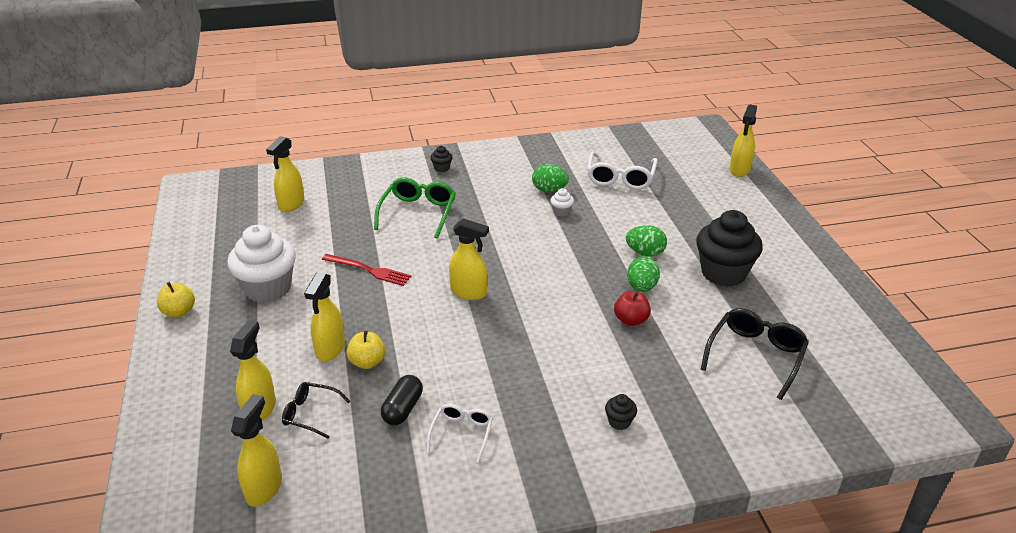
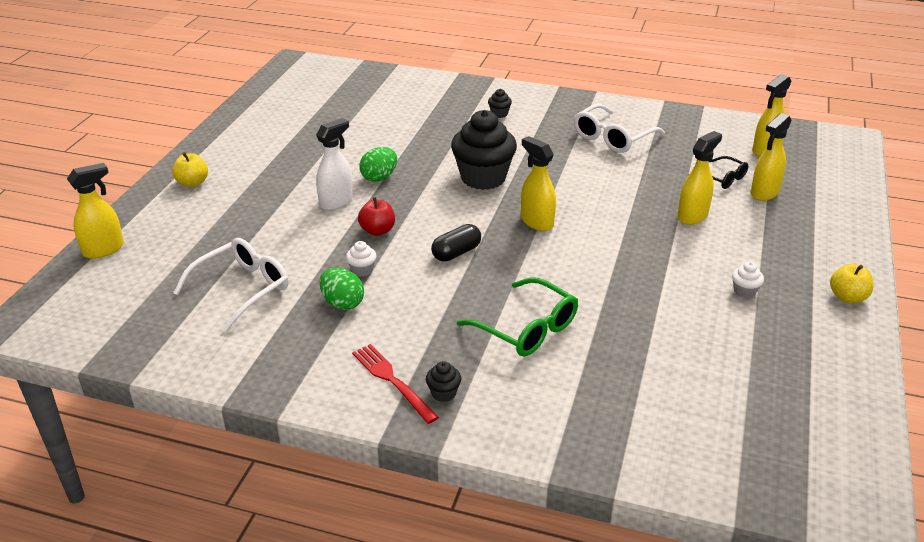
camera: 150 degrees left, 0 degrees up
(268, 288) = (744, 291): white cupcake -> white cupcake, size x0.41
(291, 204) = (693, 406): yellow spray bottle -> none
(367, 362) = (662, 197): yellow apple -> yellow apple (192, 183)
(369, 270) = (624, 275): red fork -> red fork (392, 380)
(402, 409) = (648, 161): black capsule -> black capsule (456, 253)
(418, 213) = (527, 329): green glasses -> green glasses turned 90 degrees counterclockwise
(462, 433) = (612, 138): white glasses -> white glasses, size x1.66
(631, 320) = (419, 159): red apple -> red apple (377, 230)
(645, 253) = (336, 202): green egg -> white spray bottle
(723, 273) = (296, 166): black cupcake -> black cupcake (483, 178)
(755, 356) = (361, 115): black glasses -> none

